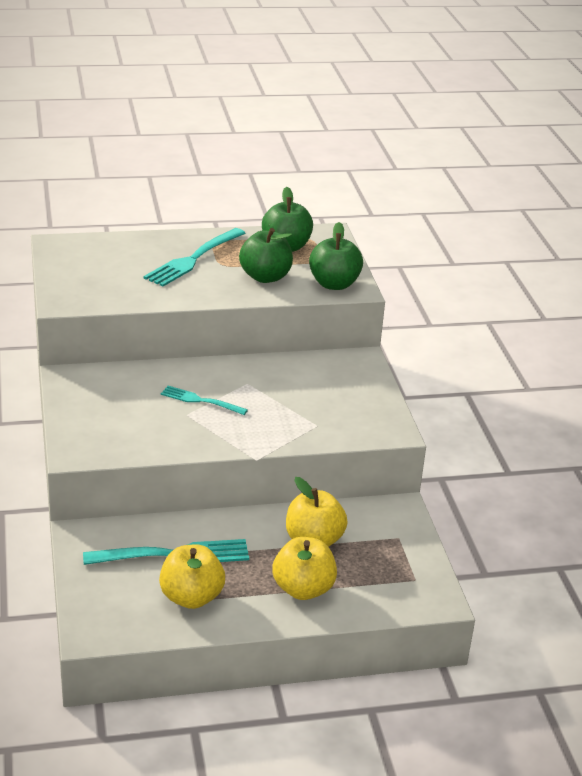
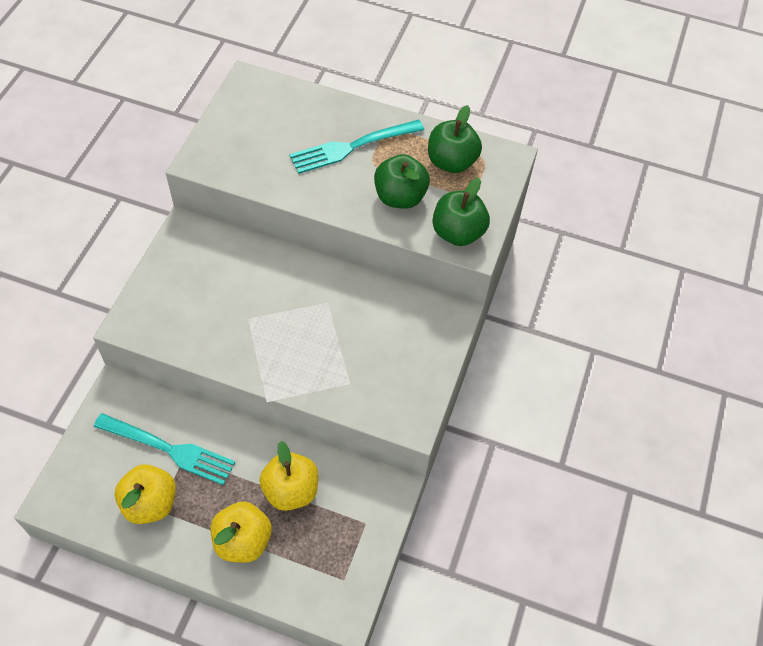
camera: 30 degrees right, 25 degrees up
(200, 401) = (271, 307): turquoise fork -> none

